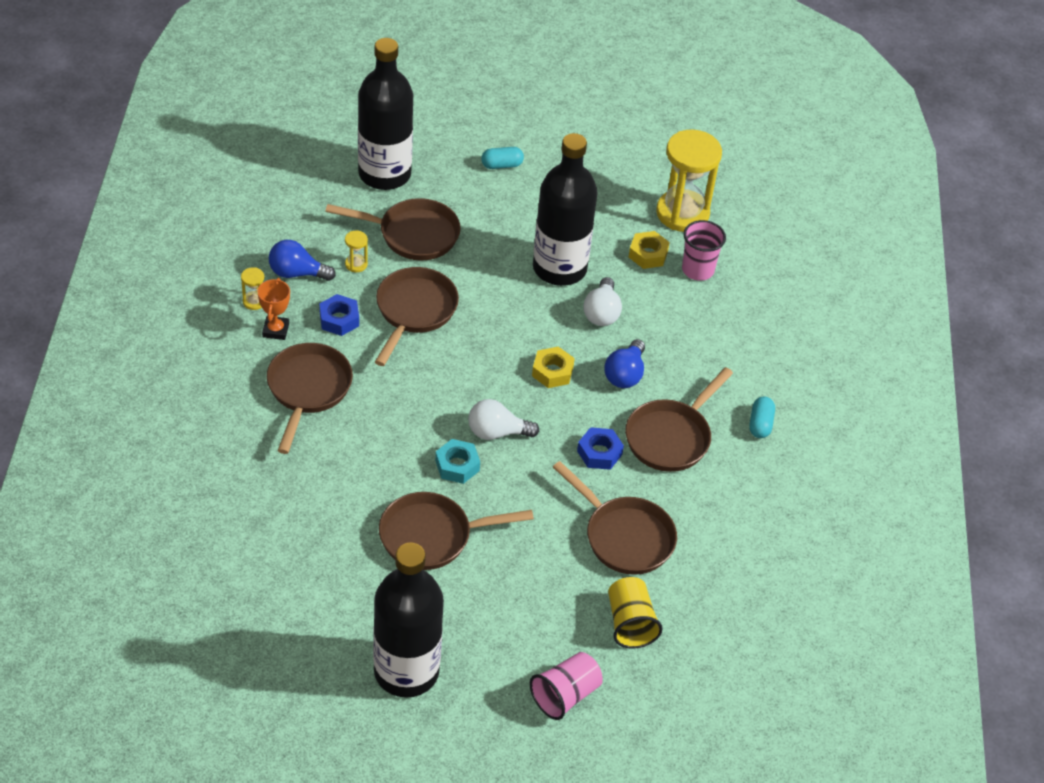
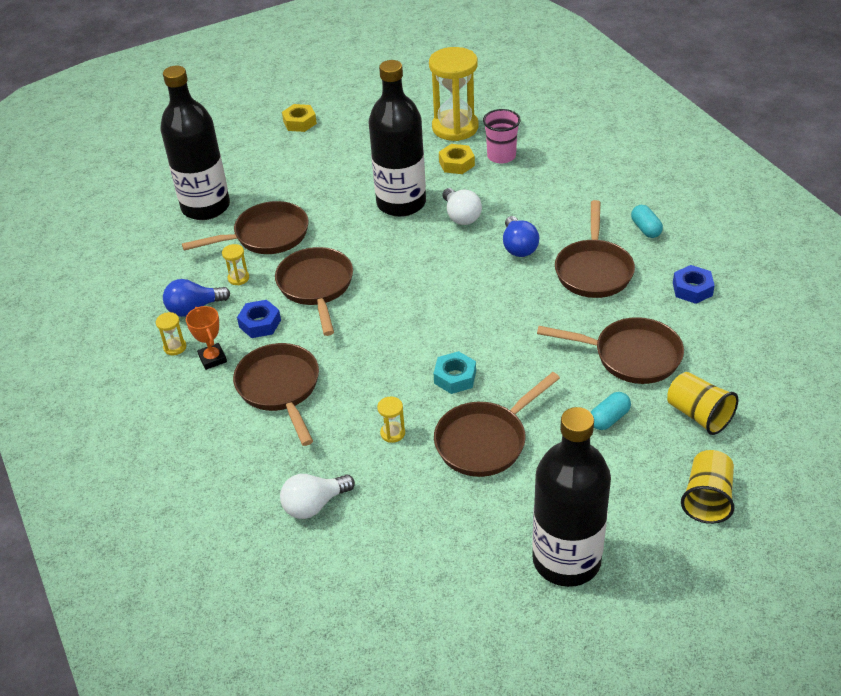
camera: 25 degrees left, 5 degrees down
(364, 484) = (392, 433): none -> yellow hourglass
(497, 432) = (462, 337): white light bulb -> white light bulb (314, 505)
(502, 165) = (293, 159): turquoise capsule -> turquoise capsule (609, 418)
(552, 372) = (463, 273): yellow nut -> yellow nut (300, 122)
(565, 695) = (707, 499): pink cup -> yellow cup
(599, 453) = (553, 309): blue nut -> blue nut (692, 289)

